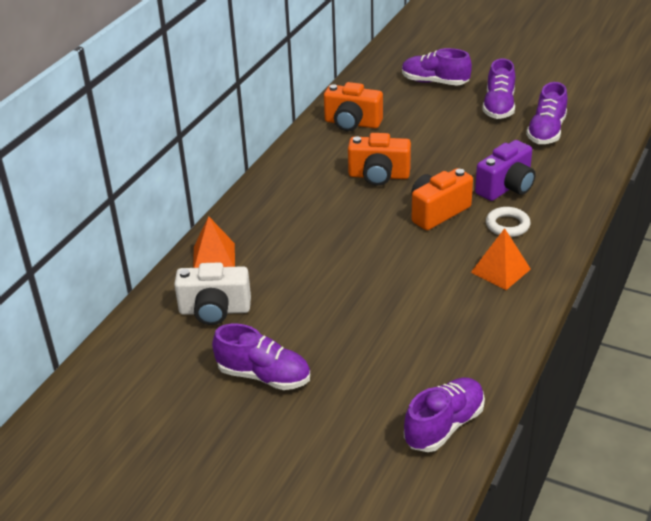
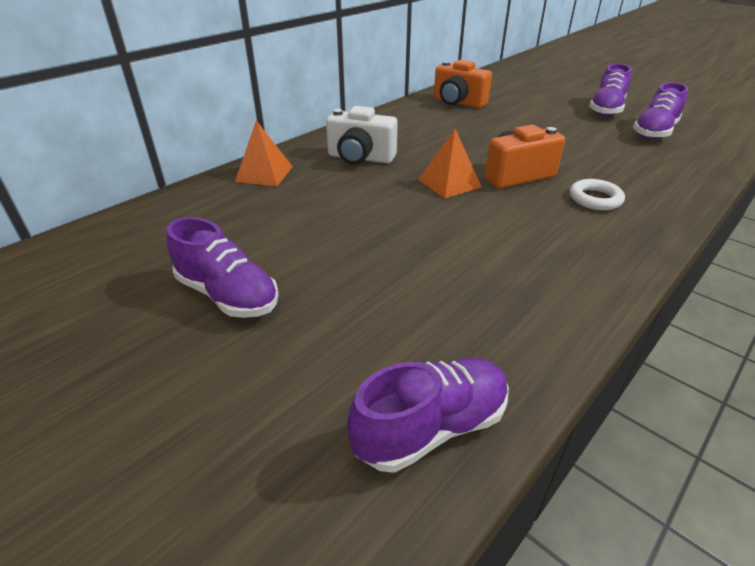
camera: 15 degrees right, 0 degrees up
(214, 310) = (228, 217): white camera -> white camera (360, 158)
(379, 176) = (466, 139): orange camera -> none
(434, 82) = (547, 88): purple shoe -> none
(500, 270) = (576, 240): orange pyramid -> orange pyramid (449, 183)
(506, 187) = (601, 167): purple camera -> none

